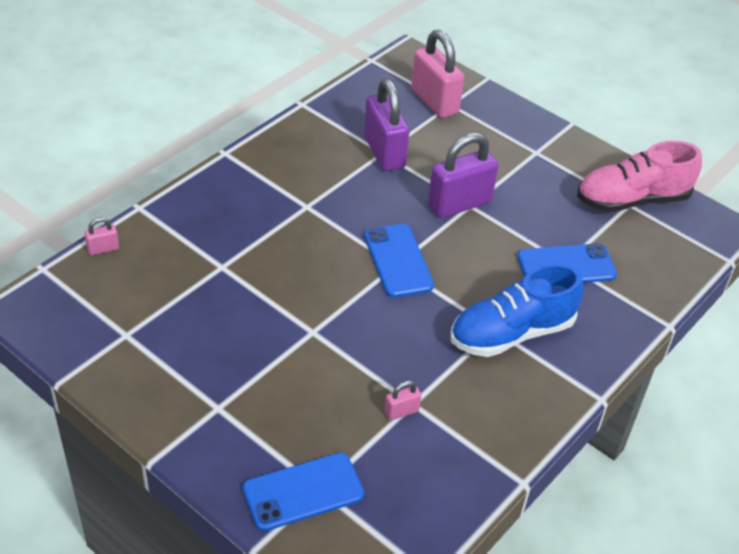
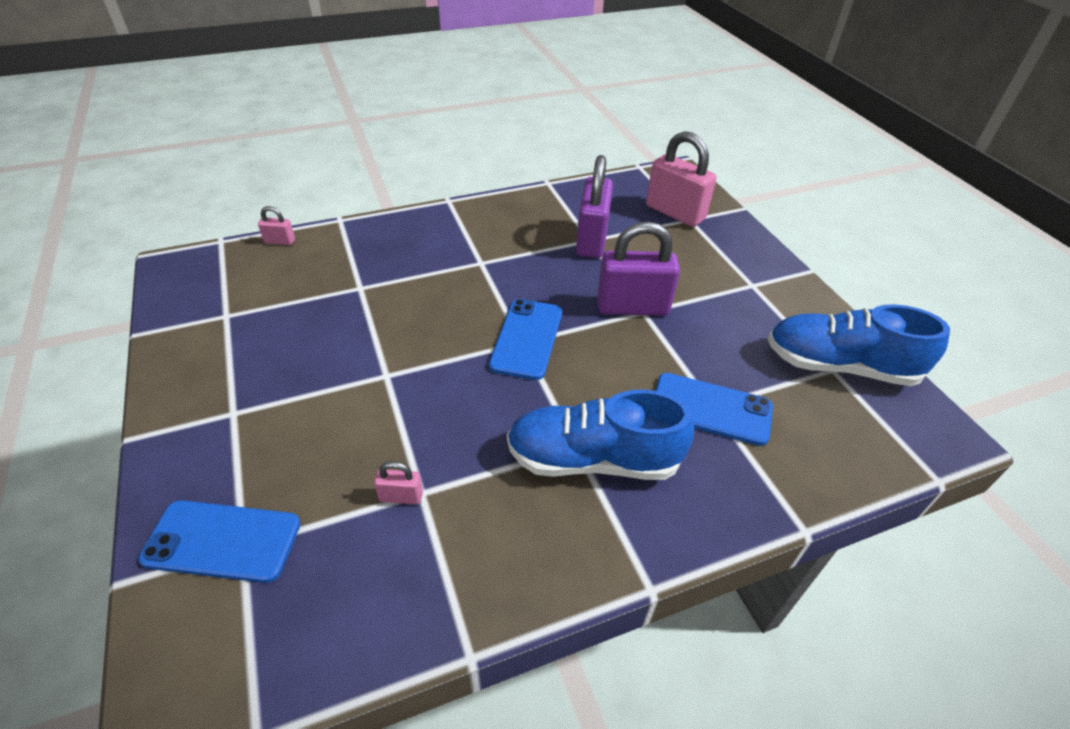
camera: 30 degrees right, 0 degrees up
(434, 101) = (675, 213): pink padlock -> pink padlock turned 45 degrees counterclockwise
(632, 200) = (839, 366): pink shoe -> blue shoe

